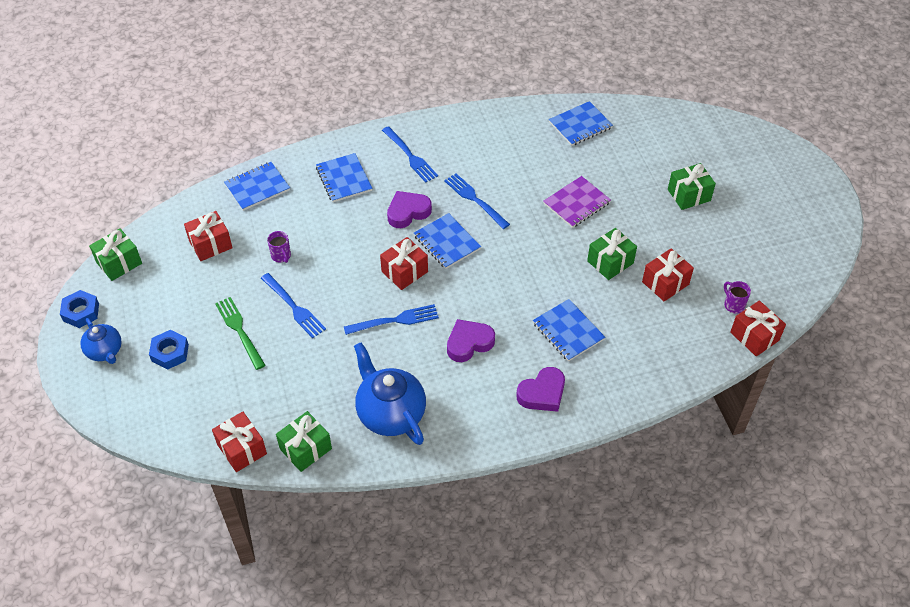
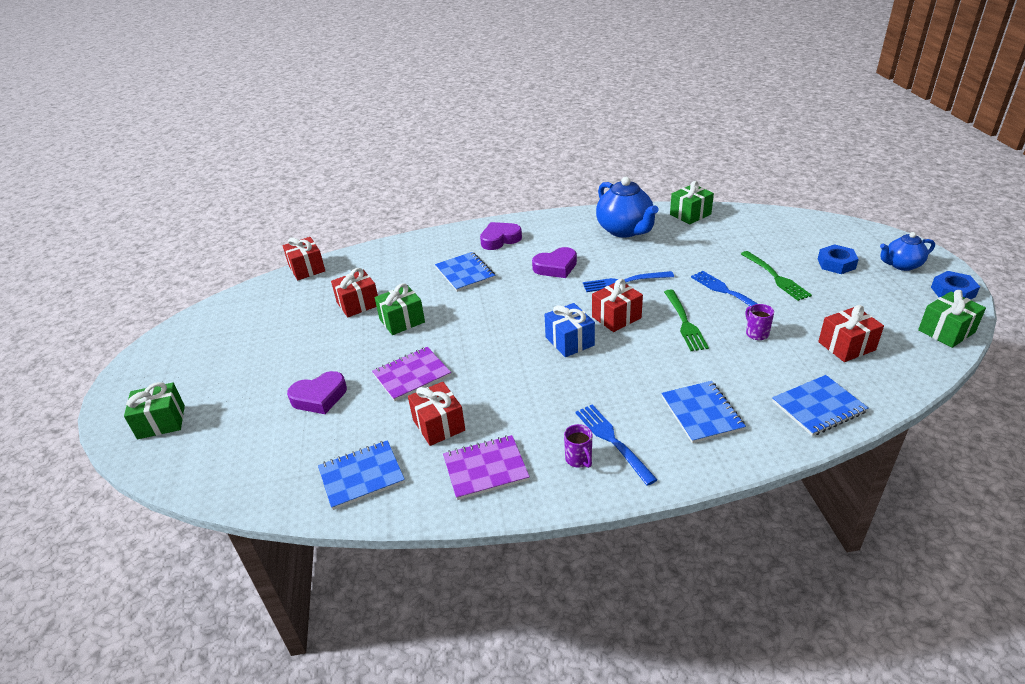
camera: 170 degrees left, 15 degrees down
(105, 351) = (901, 265): blue teapot -> blue teapot turned 75 degrees counterclockwise
(242, 449) = (741, 214): red gift -> red gift (438, 425)
(342, 267) = (684, 322): none -> green fork
(408, 212) = (614, 372): purple heart -> purple heart (319, 397)
(447, 242) = (569, 341): blue notebook -> blue gift
(475, 199) = (531, 383): blue fork -> none
(496, 134) = (485, 469): none -> purple notebook
(689, 195) = (279, 380): green gift -> green gift (161, 422)
(733, 305) = (307, 288): purple mug -> purple mug (579, 459)

